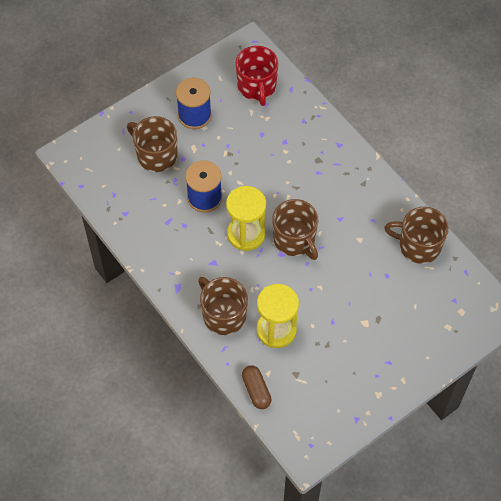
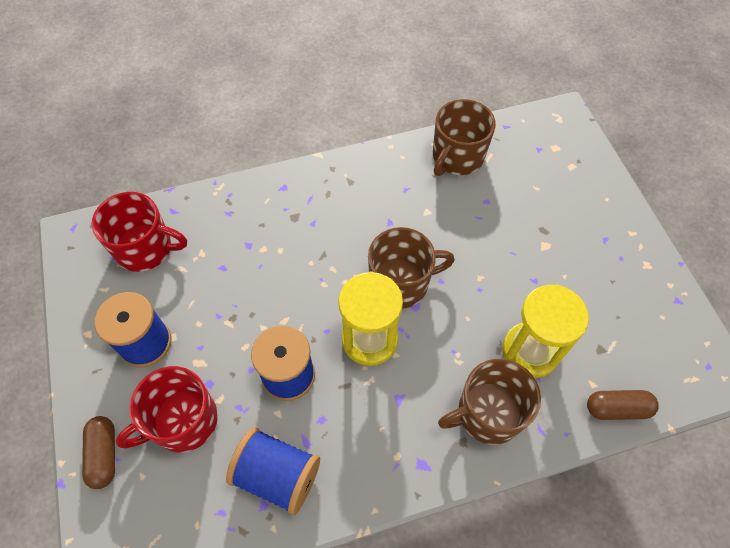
camera: 70 degrees left, 0 degrees up
(123, 125) = (104, 454): none -> brown capsule
(144, 214) = (277, 475): none -> blue spool
(156, 155) = (183, 421): brown mug -> red mug

